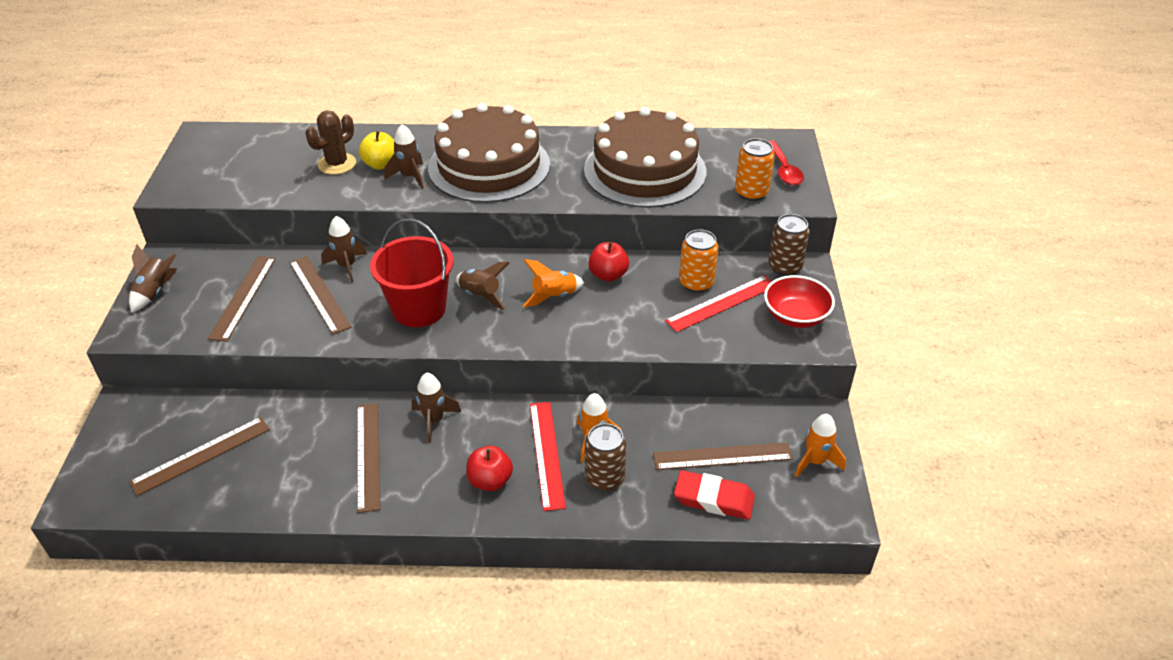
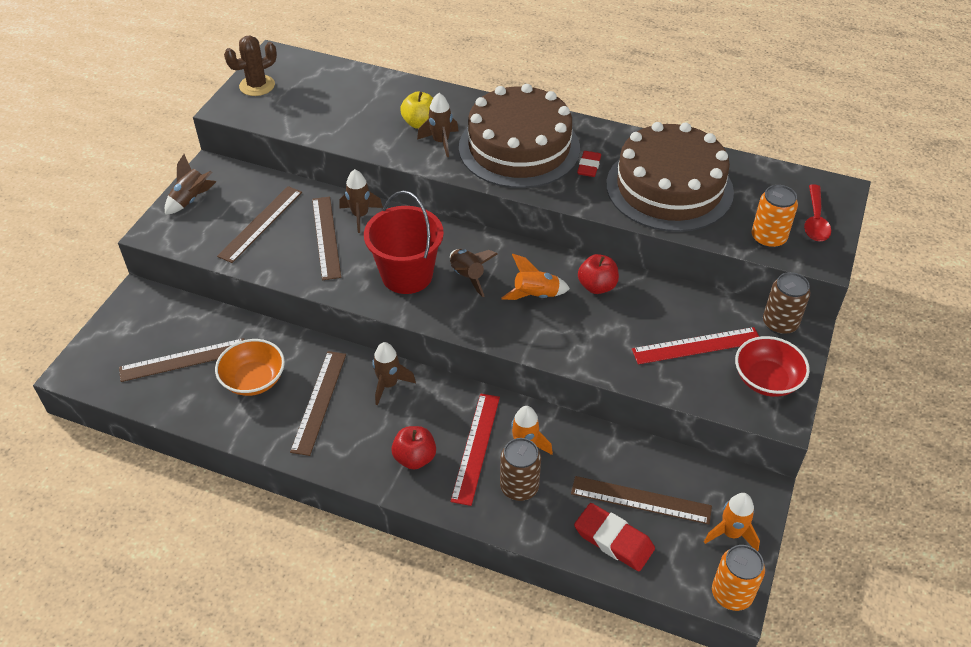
camera: 20 degrees right, 5 degrees up
(288, 454) = (254, 380): none -> orange bowl
(337, 164) = (381, 114): brown cactus -> brown cactus (257, 86)
(562, 168) = (589, 166): none -> red eraser
(696, 283) = (680, 317): orange can -> orange can (731, 594)

